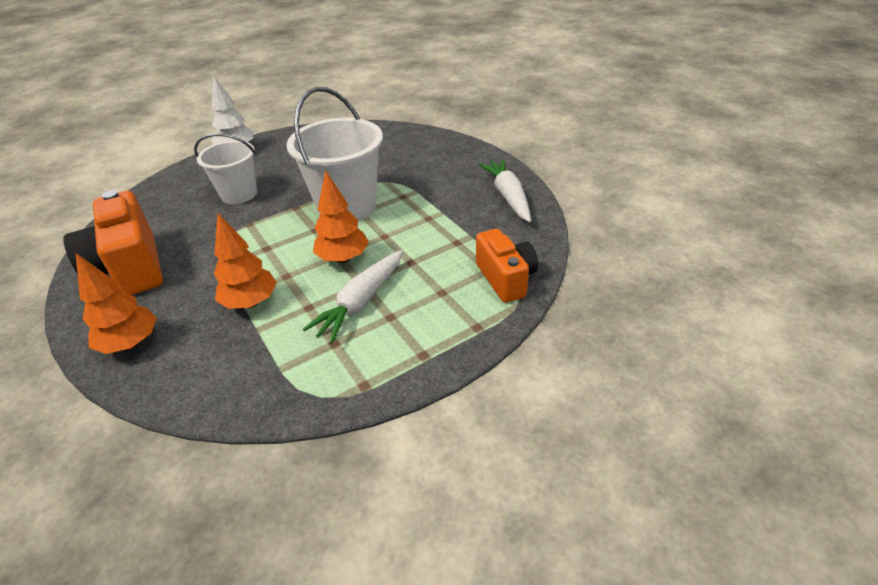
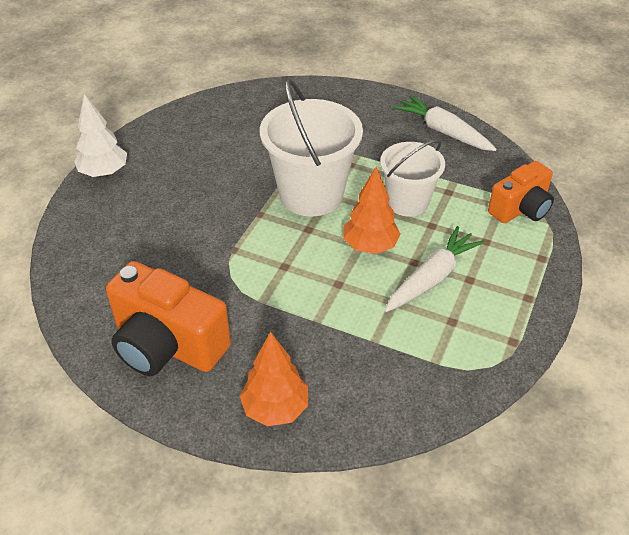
camera: 35 degrees left, 5 degrees up
(239, 194) = (179, 222): white bucket -> white bucket (407, 202)
(251, 302) = (338, 321): orange tree -> none
(361, 302) = (432, 278): white carrot -> white carrot turned 135 degrees counterclockwise
(506, 279) = (520, 209): orange camera -> orange camera turned 105 degrees clockwise

